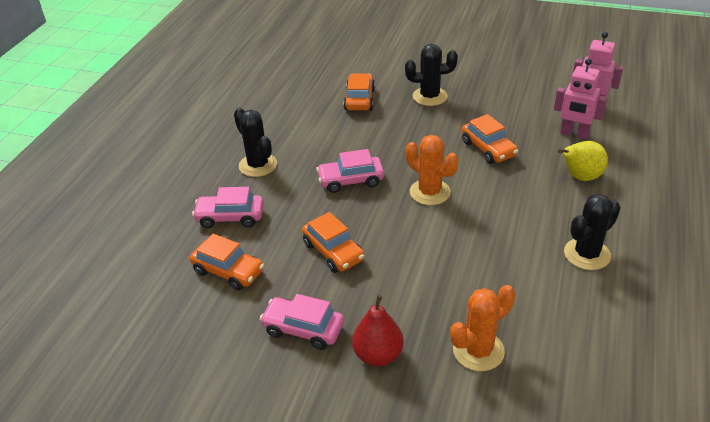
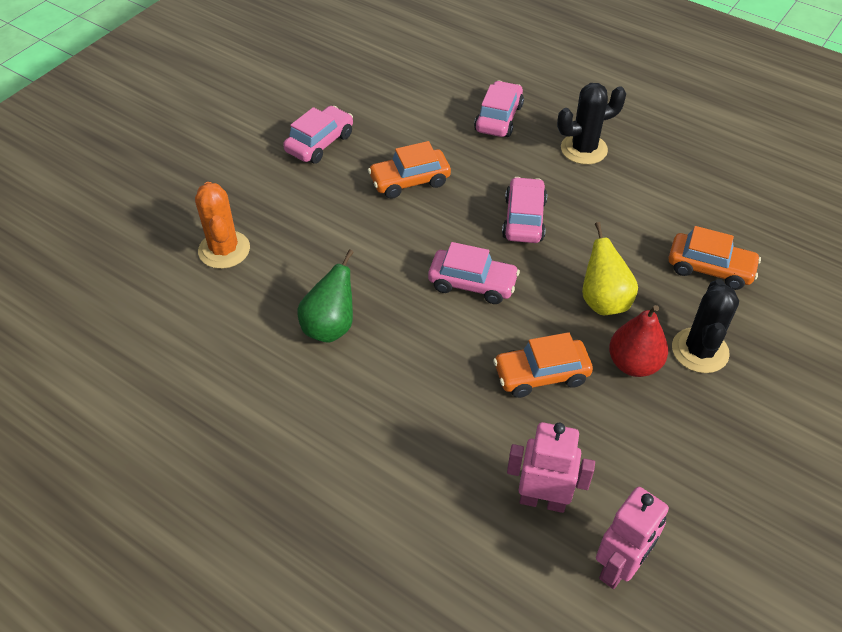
camera: 105 degrees right, 10 degrees up
(228, 271) = (418, 108): orange car -> none
(378, 355) = (262, 182): red pear -> red pear (633, 364)
(430, 192) = (472, 284): orange cactus -> pink car
(516, 253) = (330, 327): none -> green pear
(574, 134) = (542, 500): pink robot -> pink robot turned 60 degrees clockwise
(580, 177) = (436, 457): yellow pear -> yellow pear (603, 301)
(587, 254) = (294, 393): black cactus -> none

